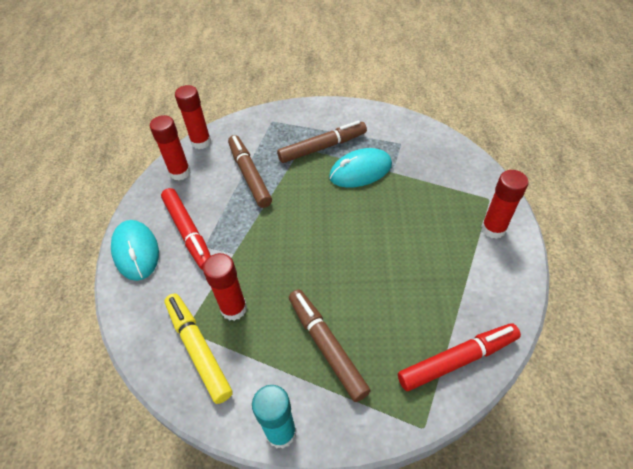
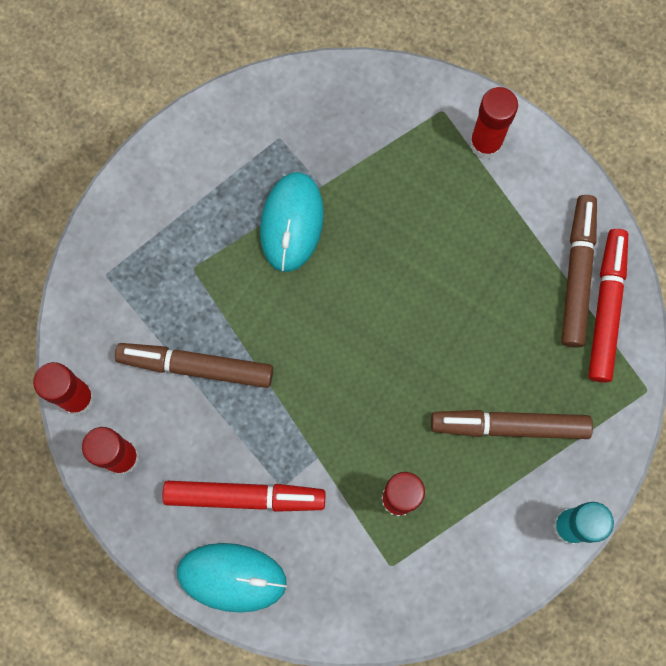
camera: 60 degrees left, 25 degrees up
(198, 349) = (426, 563): yellow marker -> none
(322, 147) = (213, 241): brown marker -> brown marker (577, 274)

